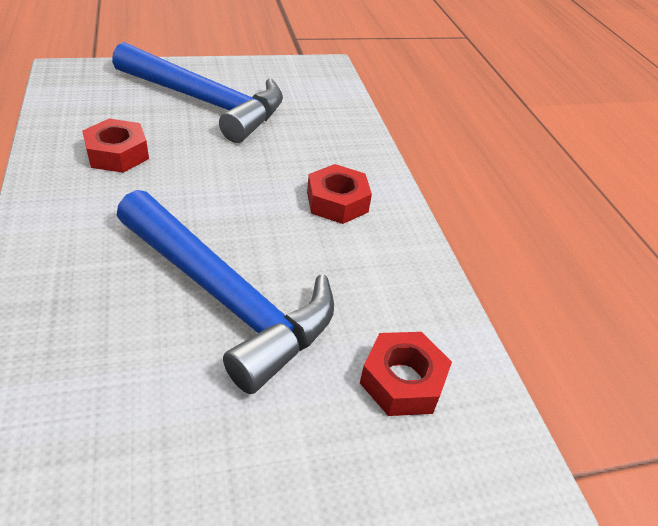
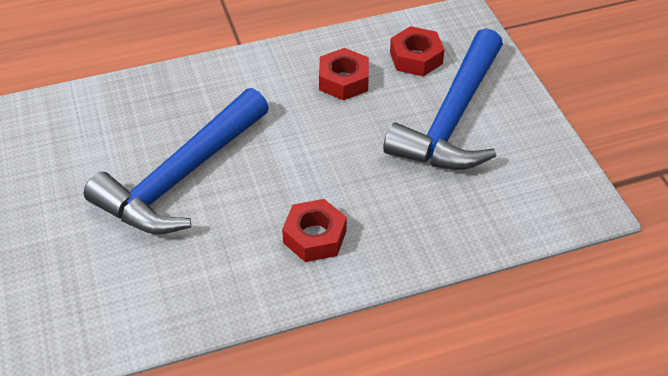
camera: 90 degrees right, 5 degrees up
(402, 381) = (105, 291): red nut -> red nut (416, 58)

